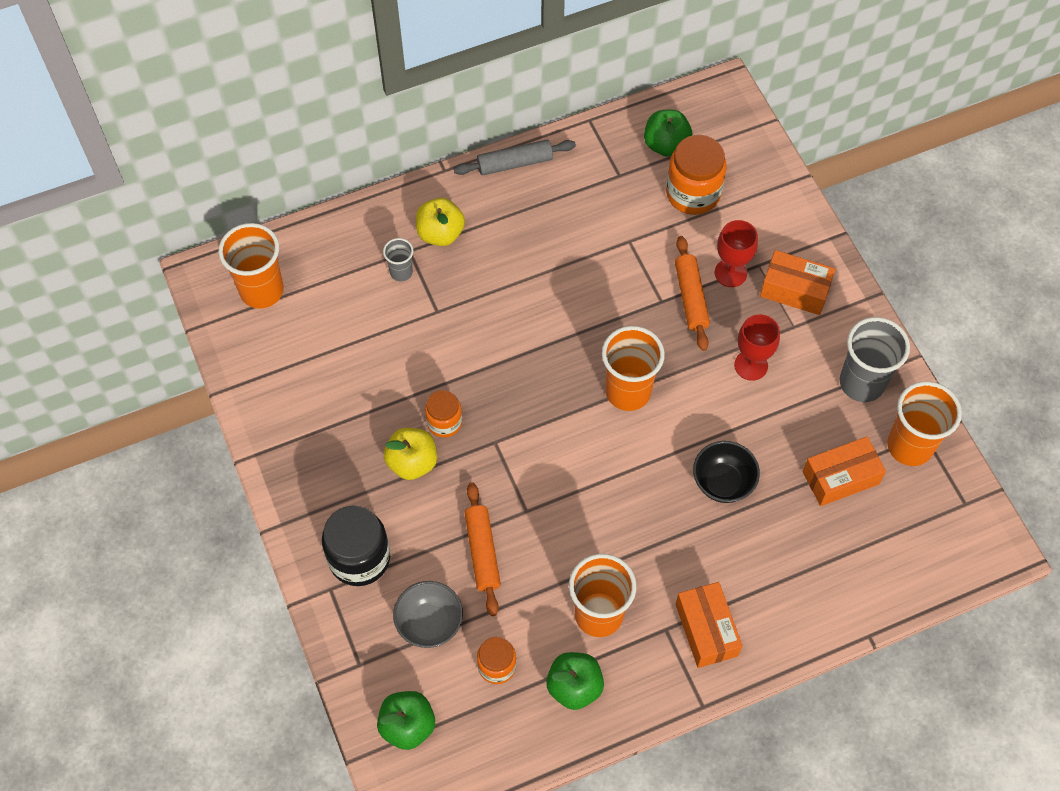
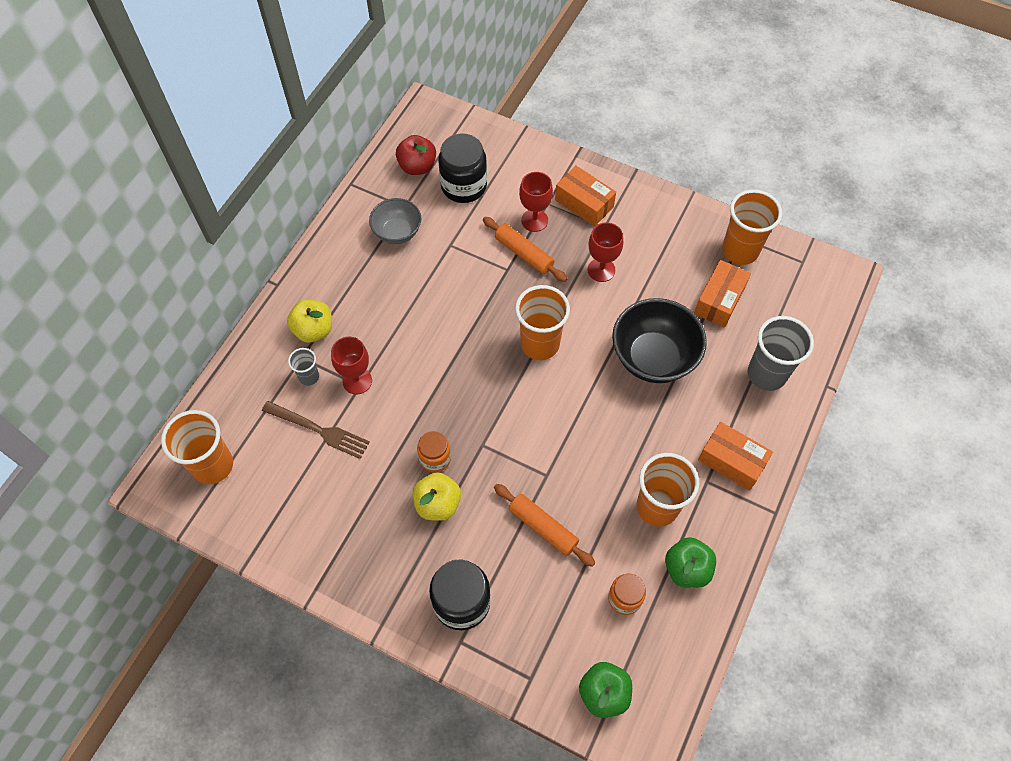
camera: 40 degrees left, 0 degrees up
(370, 326) = (320, 430): none -> brown fork
(429, 623) = (552, 607): grey bowl -> grey bowl (397, 232)
(438, 306) = (357, 381): none -> red goblet
(515, 163) = (324, 246): grey rolling pin -> none
(666, 145) = (417, 166): green apple -> red apple
(693, 193) = (464, 186): orange jar -> black jar
(723, 482) = (653, 357): black bowl -> black bowl, size x1.65
(795, 290) = (584, 203): orange box -> orange box turned 60 degrees clockwise
(861, 383) = (677, 232): grey cup -> grey cup (766, 374)

